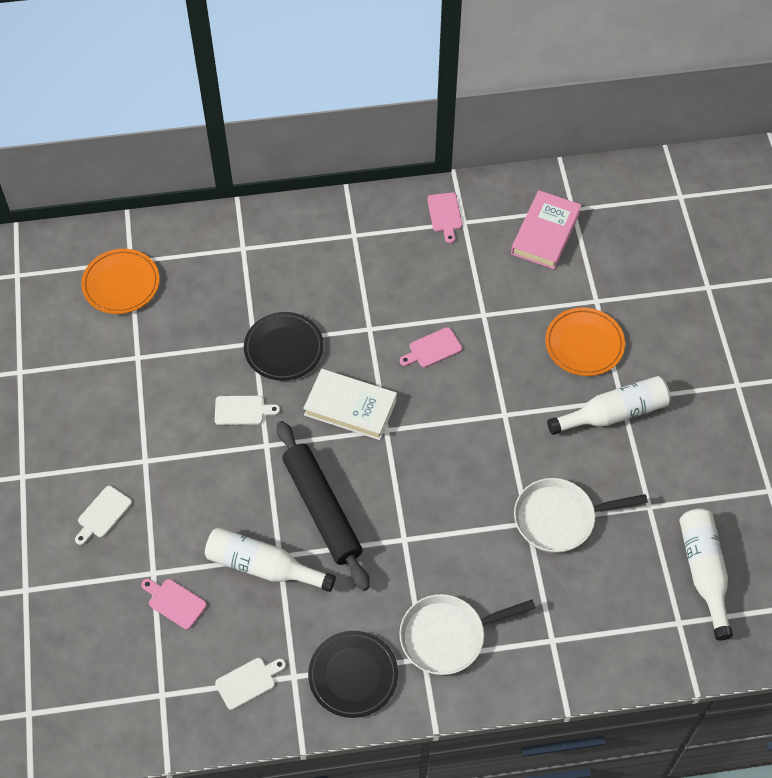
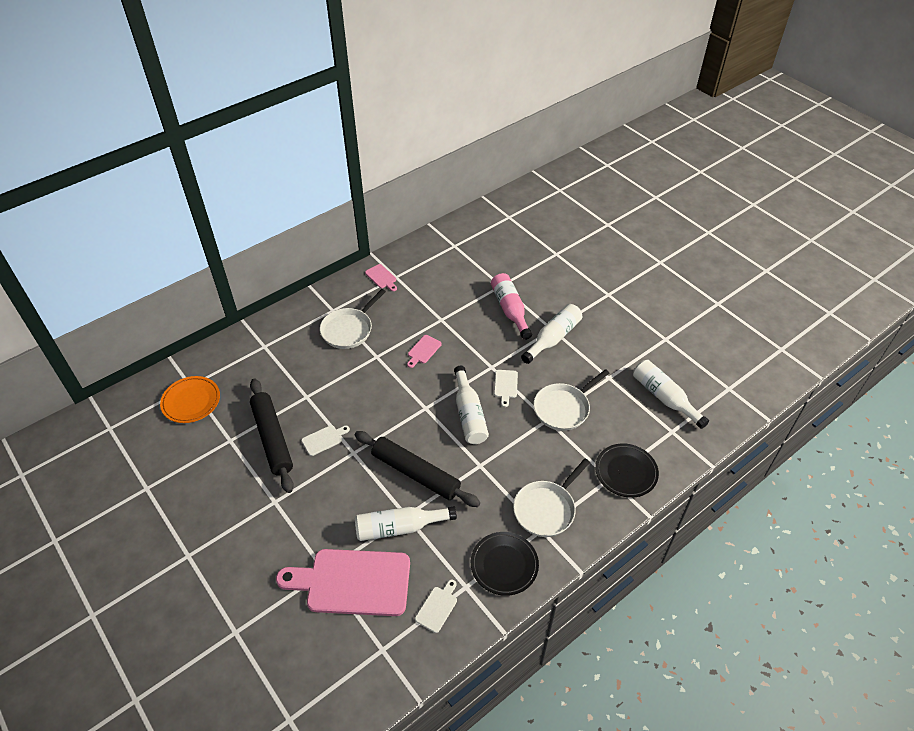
camera: 30 degrees left, 10 degrees down
(103, 514) = (264, 551): white cutting board -> white cutting board (506, 386)
(174, 602) = (352, 582): pink cutting board -> pink cutting board, size x2.40
(185, 379) = (272, 438): none -> black rolling pin
(284, 348) = (328, 391): black plate -> black plate (626, 472)
(350, 407) = (394, 405): white book -> none
(358, 273) = (349, 329): none -> white pan
(434, 465) = (469, 414): none -> white bottle
(545, 233) = (447, 263): pink book -> none
(584, 344) = (510, 310): orange plate -> pink bottle

